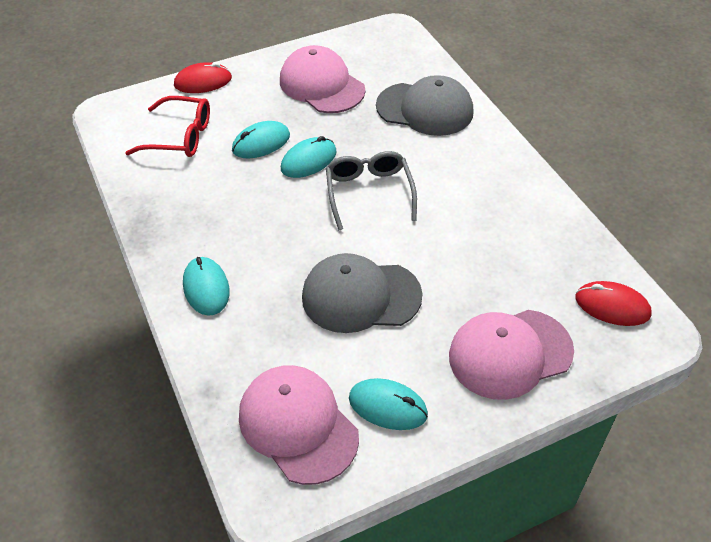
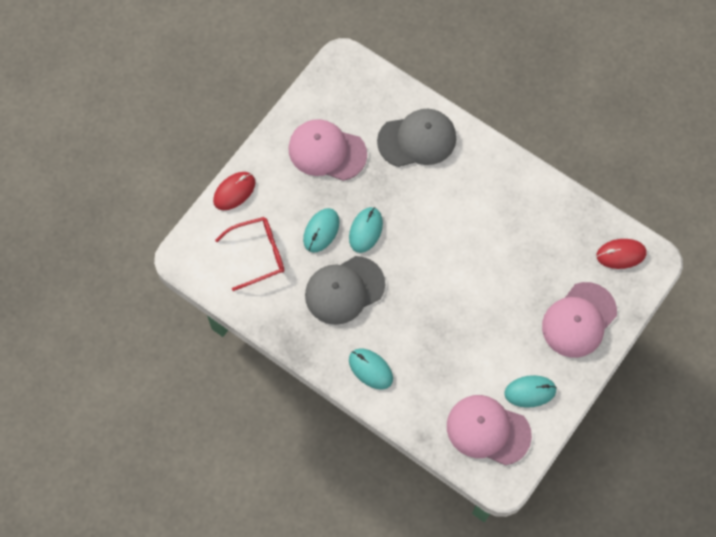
camera: 30 degrees left, 20 degrees up
(361, 296) = (470, 325): grey cap -> grey cap (344, 290)
(369, 193) = (424, 238): grey glasses -> none

